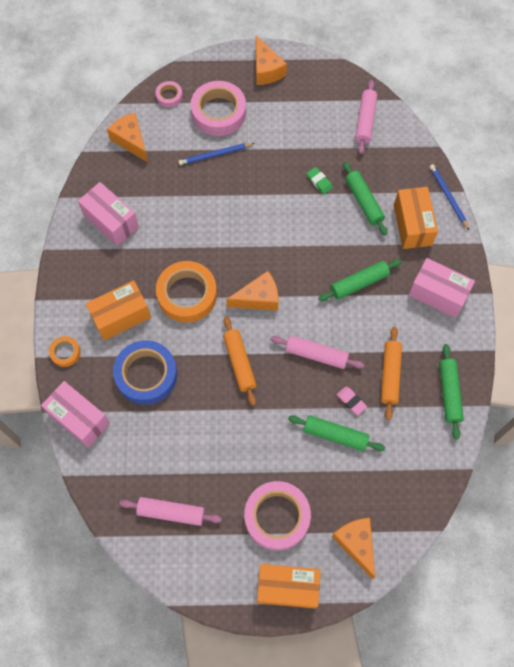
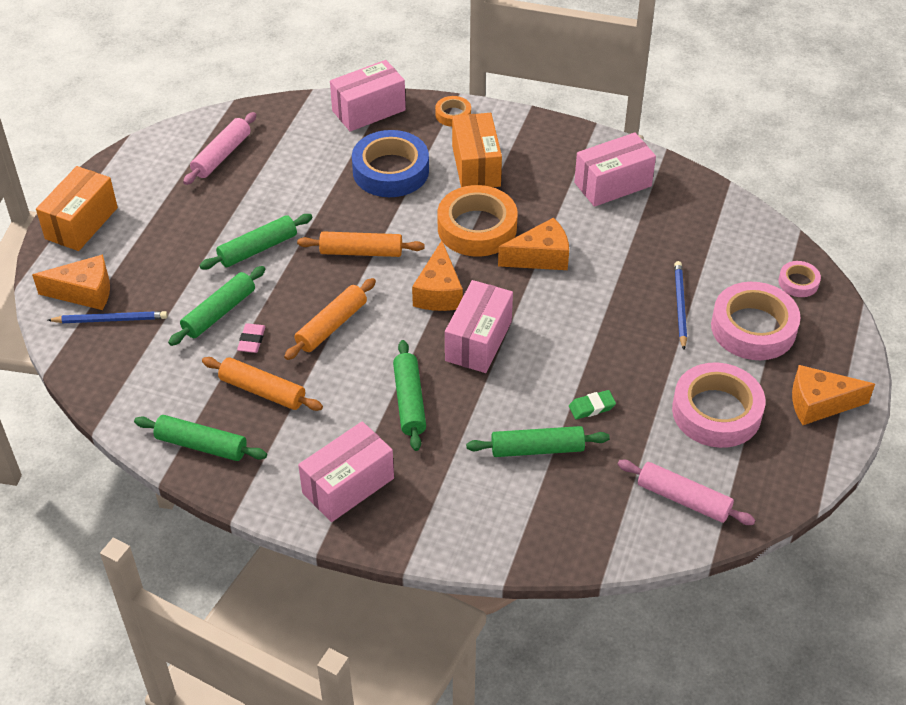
camera: 110 degrees right, 20 degrees down
(131, 141) = (732, 228): orange cheese -> orange cheese (540, 257)
(264, 436) = (258, 249): none -> green rolling pin
(277, 517) = (160, 235): pink tape -> pink tape (716, 412)
(292, 260) = (478, 341): none -> pink box
(316, 355) = (331, 325): pink rolling pin -> orange rolling pin
(351, 401) = (251, 340): pink eraser -> pink eraser turned 60 degrees counterclockwise
(412, 225) = (472, 495): orange box -> none
(448, 197) = (501, 560): blue pencil -> blue pencil (110, 319)

